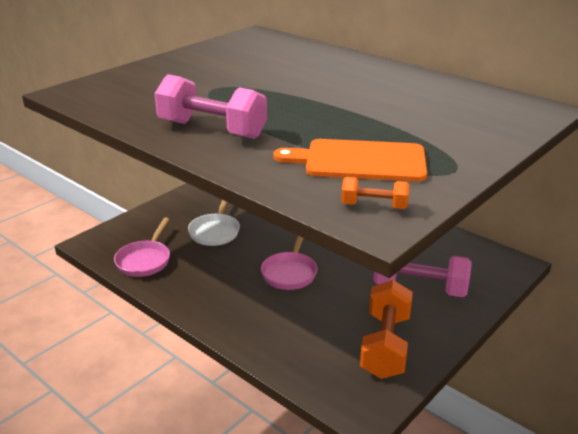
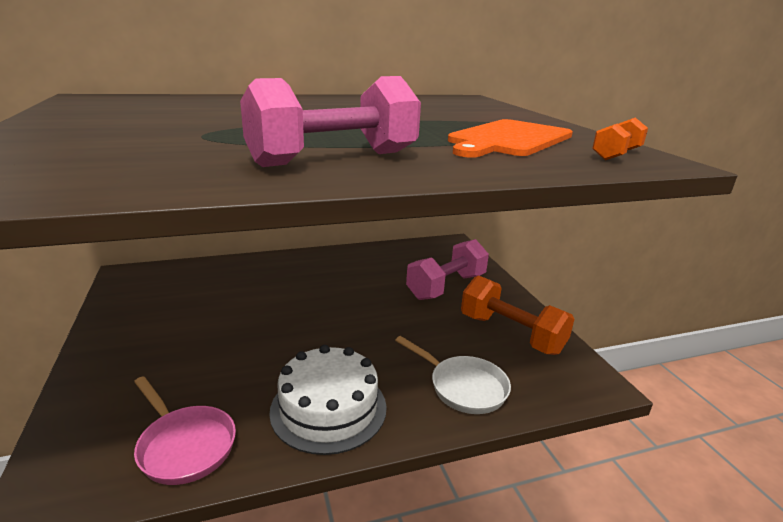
camera: 60 degrees left, 5 degrees down
(211, 292) = (328, 408): none -> white cake
(215, 231) = (211, 357): white pan -> white pan (463, 387)
(290, 272) = (354, 339): pink pan -> none

